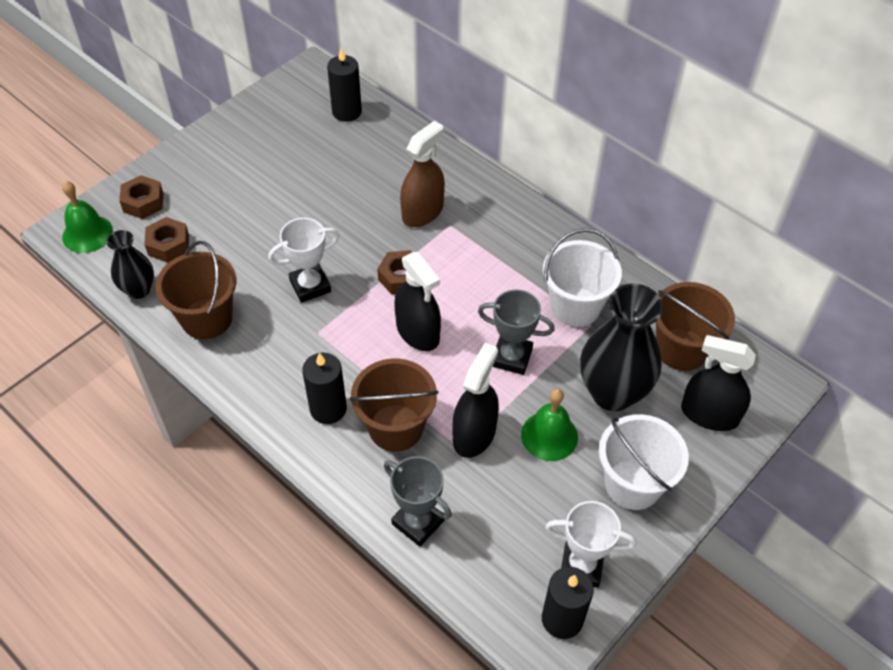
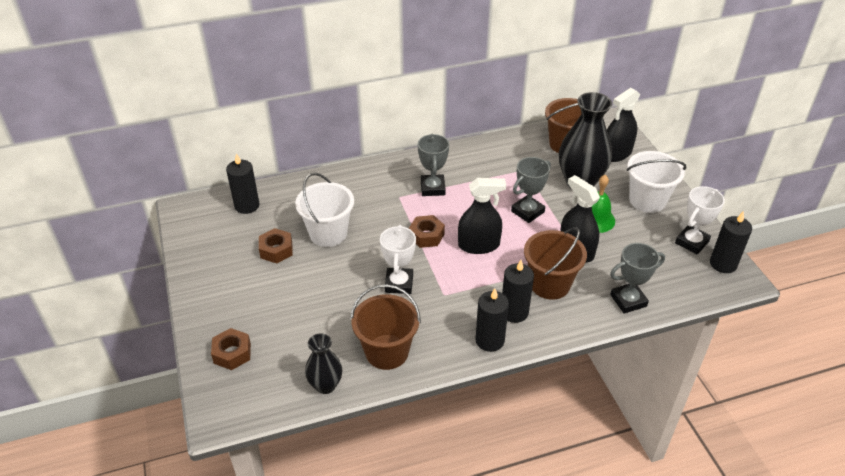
camera: 60 degrees left, 10 degrees down
(87, 234) = (235, 402): green bell -> none
(168, 245) = (293, 351): brown nut -> brown nut (276, 250)
(271, 402) = (489, 340): none -> black candle
(422, 212) = (377, 204): brown spray bottle -> none
(487, 248) = (432, 188): none -> grey trophy
(575, 306) = (507, 170): white bucket -> white bucket (328, 233)

